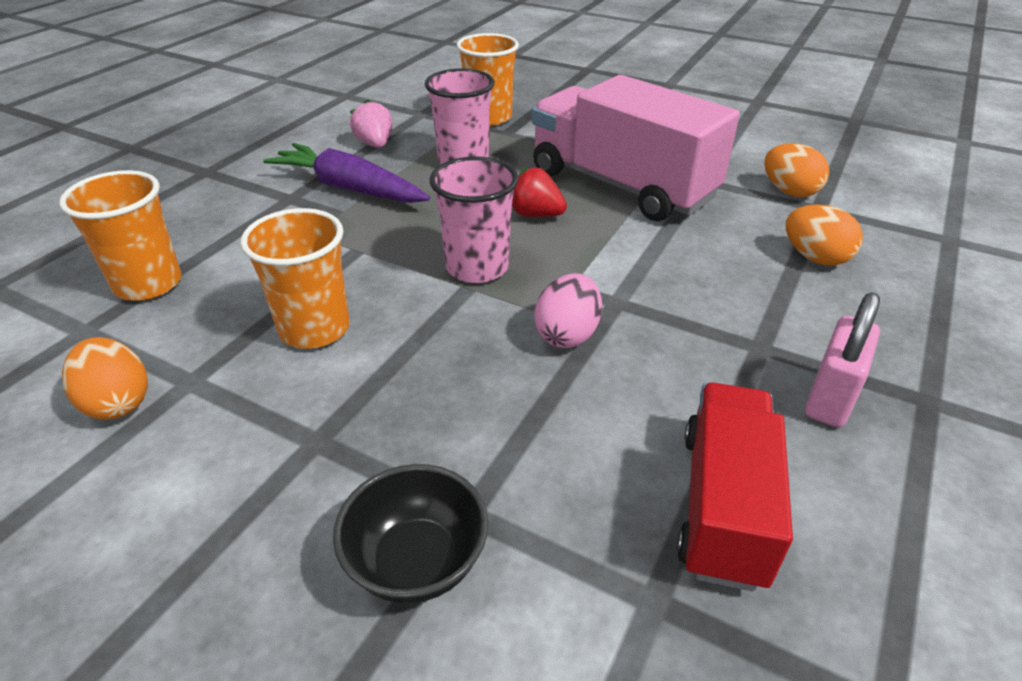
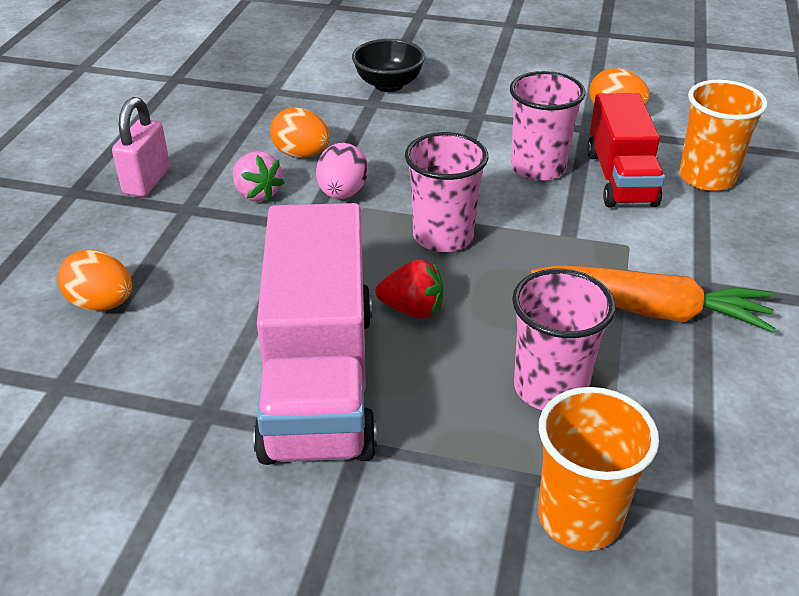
camera: 165 degrees right, 0 degrees up
(314, 329) = (538, 168): orange cup -> pink cup
(348, 188) = (653, 310): purple carrot -> orange carrot
(375, 144) = (700, 401): pink strawberry -> pink strawberry (257, 194)
(621, 185) = (319, 380): pink truck -> pink truck turned 60 degrees clockwise
(723, 505) = (233, 123): red truck -> red truck (620, 178)
(789, 191) = (87, 410): orange egg -> orange egg (301, 154)

